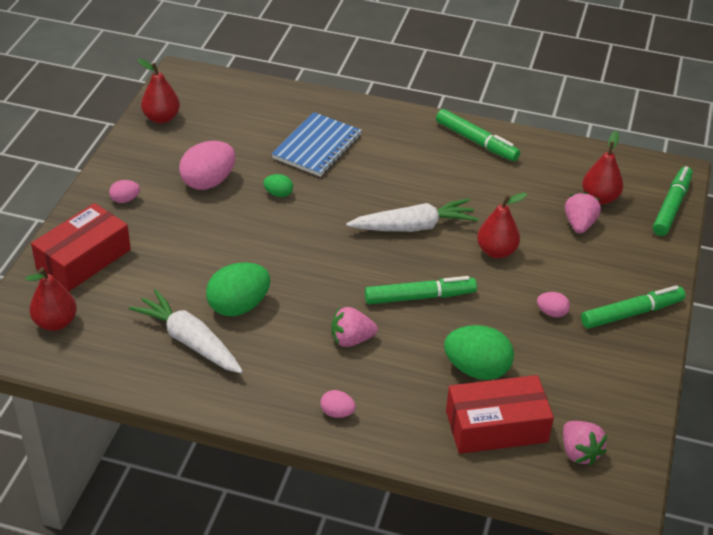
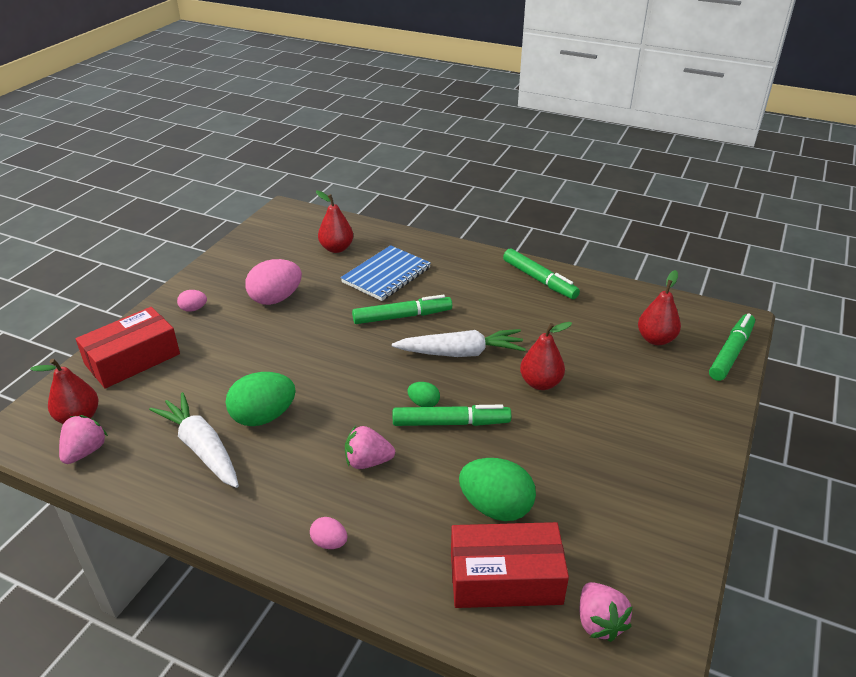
camera: 10 degrees right, 5 degrees down
(161, 118) = (253, 243): red pear -> red pear (336, 248)
(278, 194) = (337, 313): green egg -> green egg (423, 403)
(552, 313) = (589, 451): pink egg -> none
(579, 224) = (631, 363): pink strawberry -> pink strawberry (85, 452)
(631, 313) = (678, 460): green marker -> green marker (402, 316)

